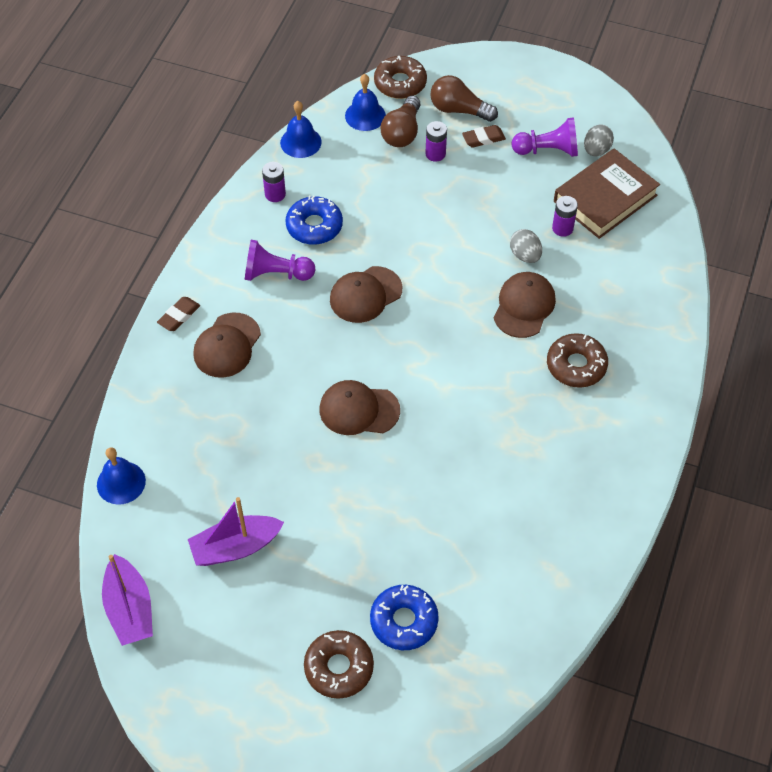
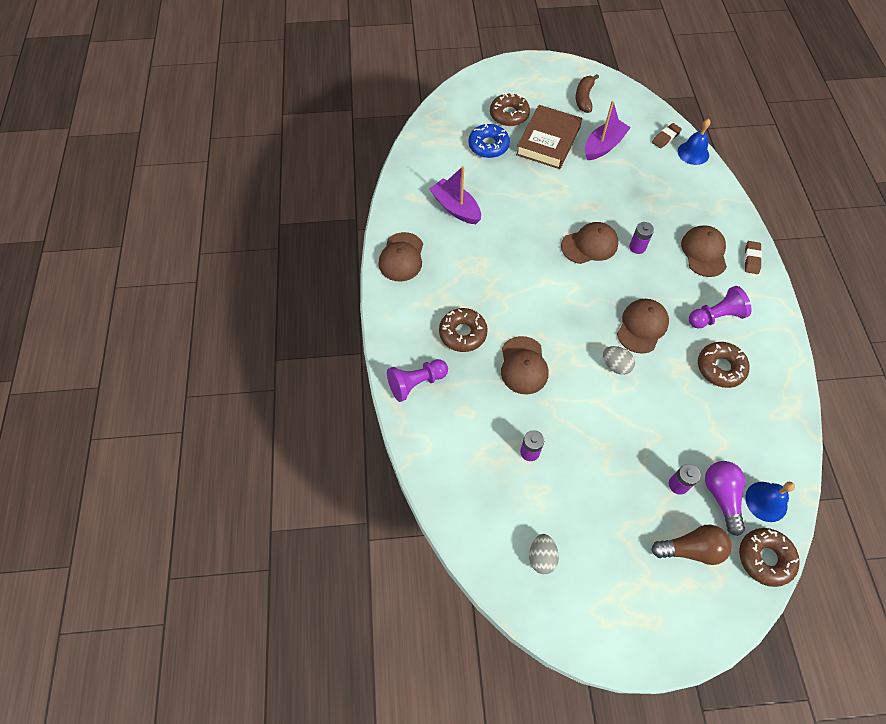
camera: 155 degrees right, 5 degrees up
(130, 609) = (634, 101): purple boat -> purple boat (456, 208)
(201, 649) = (584, 98): none -> brown banana
(275, 194) = (771, 383): purple battery -> purple battery (637, 247)
(300, 142) = (795, 445): blue bell -> none
(314, 226) = (720, 368): blue donut -> brown donut
(402, 132) = (721, 496): brown light bulb -> purple light bulb
(483, 139) = (648, 523): brown eraser -> brown eraser (665, 138)
(525, 255) = (546, 411): grey egg -> grey egg (616, 365)
(547, 150) = (585, 536): purple pawn -> purple pawn (416, 383)
(605, 198) = (509, 501): brown book -> brown book (548, 141)
(612, 491) = (401, 257): none -> brown cap

